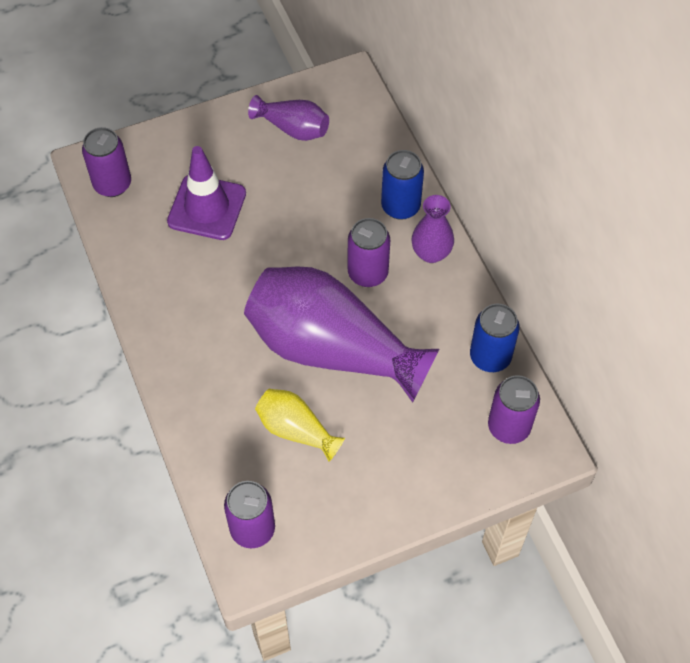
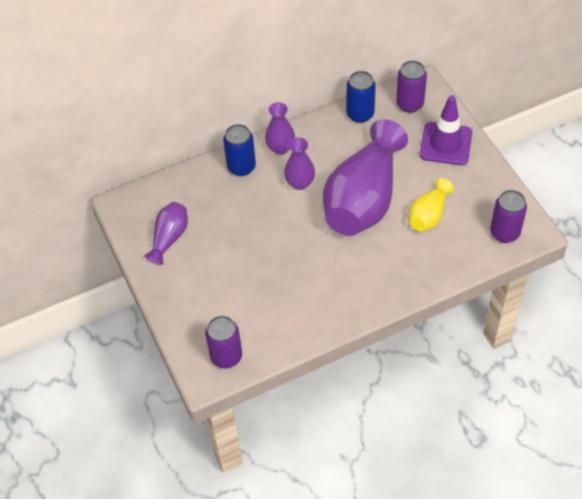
camera: 90 degrees left, 5 degrees down
(207, 207) = (247, 287): purple traffic cone -> purple traffic cone (446, 144)
(367, 273) = (300, 183): purple can -> purple vase

